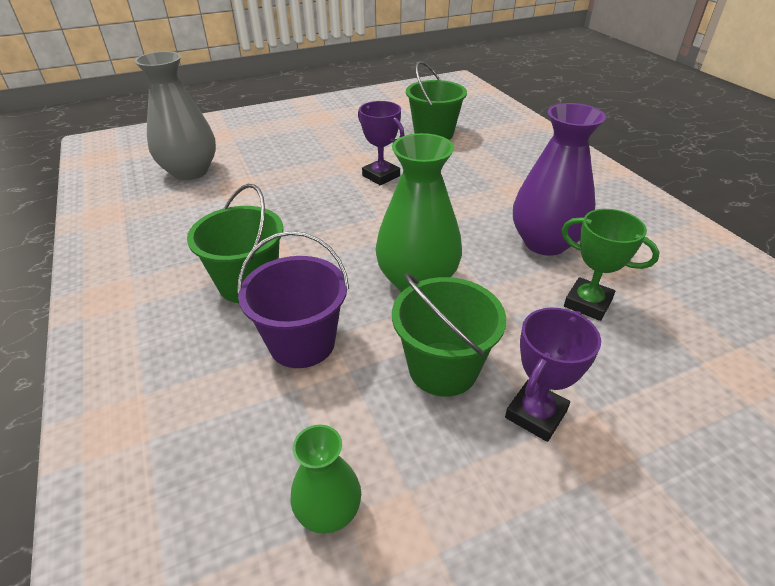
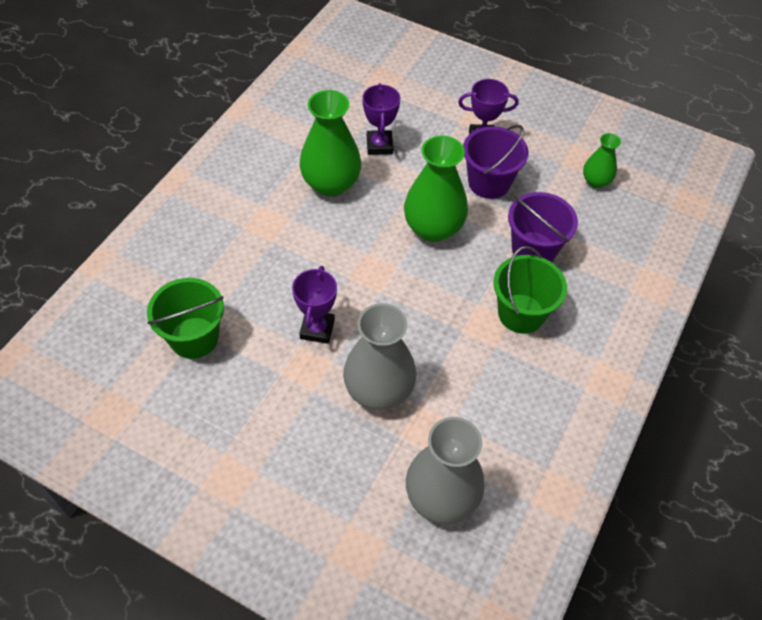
camera: 130 degrees left, 15 degrees up
(295, 180) = (379, 390): none -> grey vase
(443, 368) = (489, 182): green bucket -> purple bucket
(545, 243) = (331, 184): purple vase -> green vase
(587, 303) = (379, 145): green trophy -> purple trophy

